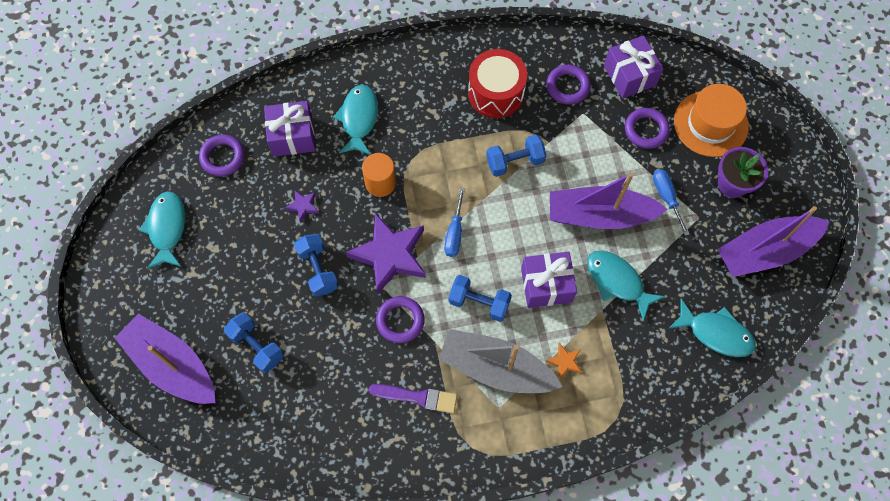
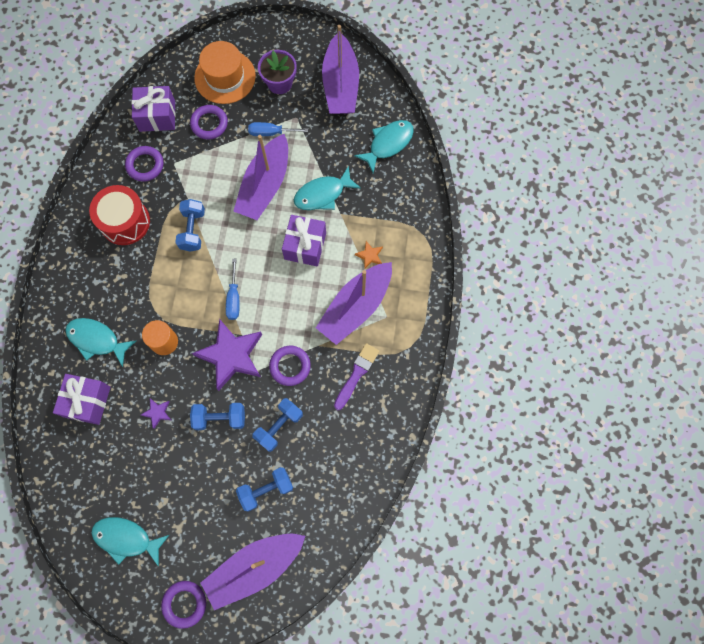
camera: 70 degrees left, 5 degrees up
(223, 157) = (79, 469): purple ring -> purple ring (184, 604)
(454, 233) = (234, 298): blue screwdriver -> blue screwdriver turned 60 degrees clockwise
(479, 303) = (299, 300): blue dumbbell -> blue dumbbell (279, 426)
(496, 368) = (355, 307): grey boat -> purple boat

